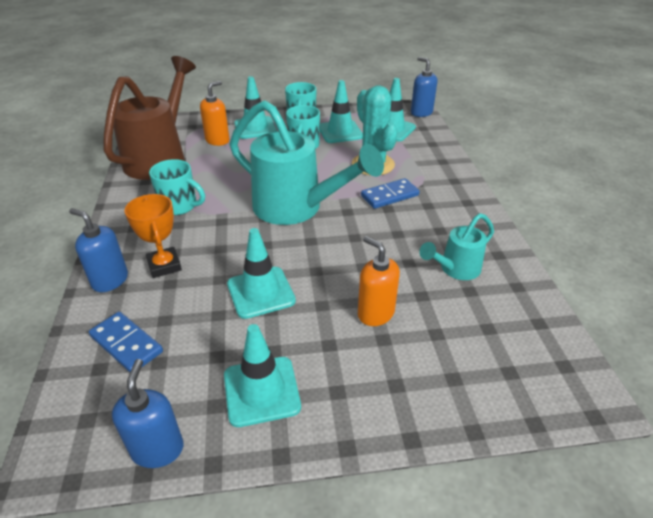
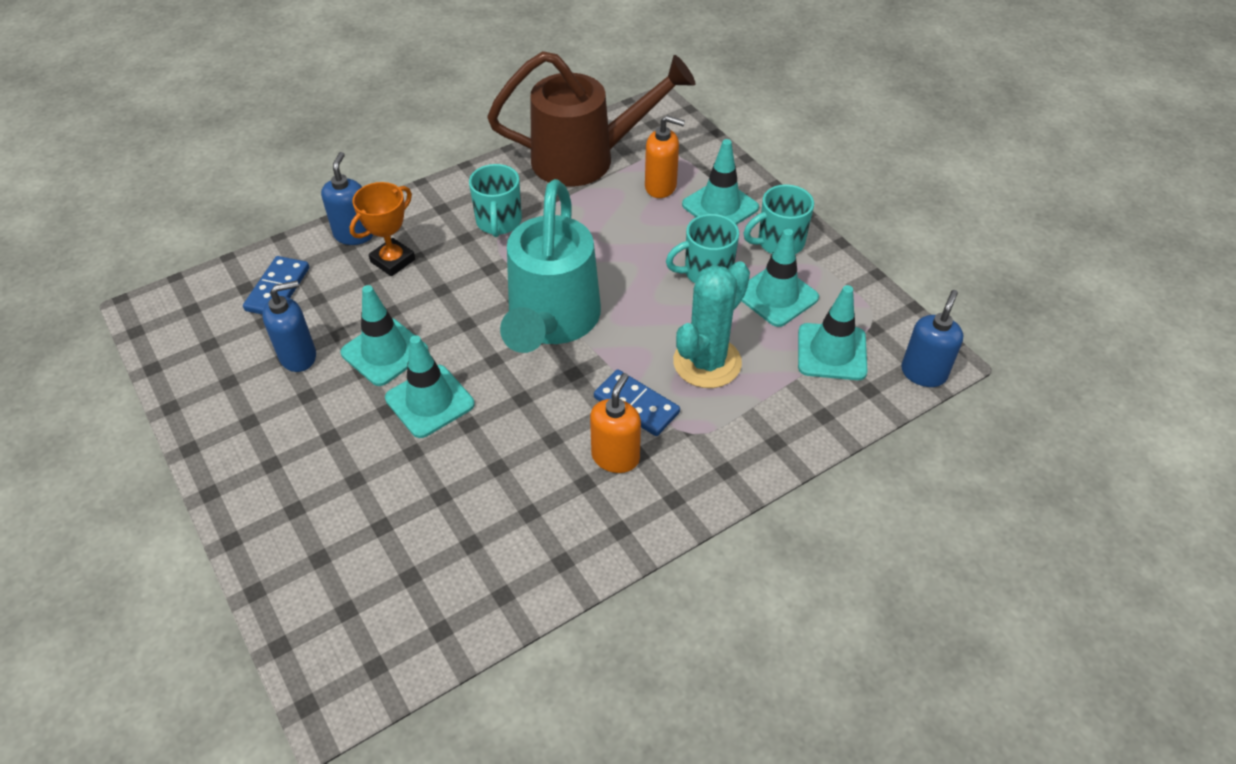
camera: 65 degrees right, 10 degrees up
(157, 449) = (175, 365): blue soap dispenser -> blue soap dispenser (298, 356)
(261, 391) = (254, 407): turquoise traffic cone -> turquoise traffic cone (430, 401)
(375, 313) = (392, 461): orange soap dispenser -> orange soap dispenser (615, 457)
(455, 269) = (506, 519): turquoise watering can -> none

